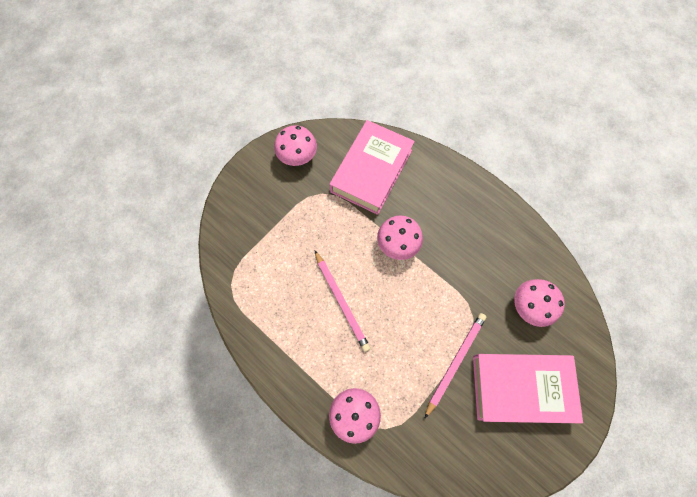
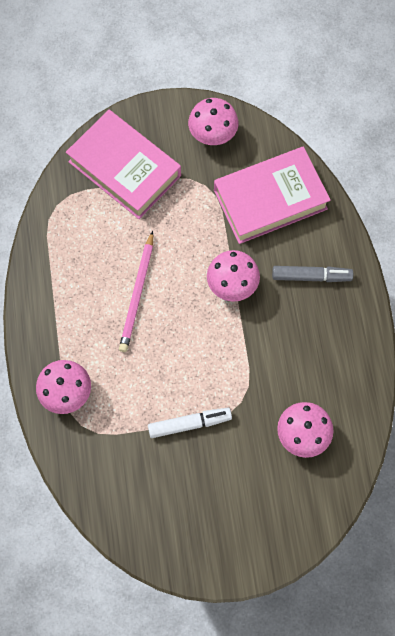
camera: 40 degrees right, 0 degrees up
(441, 200) = (311, 276): none -> grey marker
(455, 362) = (189, 424): pink pencil -> white marker
(521, 387) = (228, 492): pink book -> pink book (124, 168)

